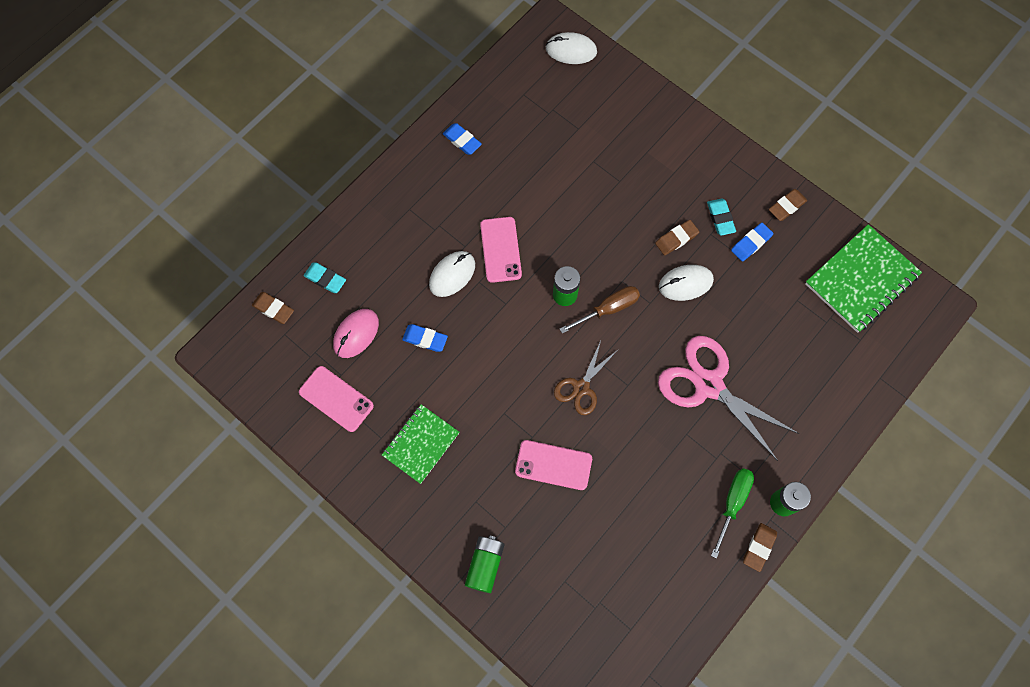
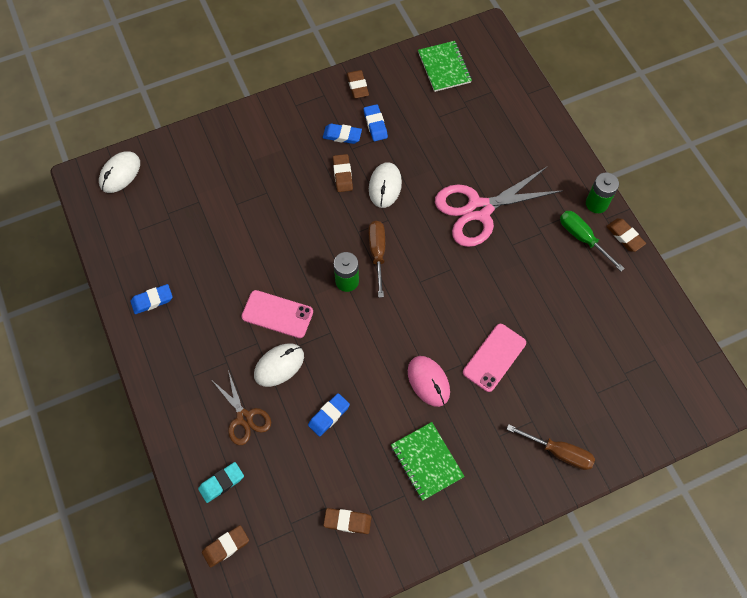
camera: 65 degrees left, 5 degrees down
(336, 399) = (347, 521): pink phone -> brown eraser
(356, 334) = (292, 476): pink mouse -> pink mouse (428, 381)
(452, 274) = (279, 365): white mouse -> white mouse turned 75 degrees clockwise
(485, 565) = (558, 452): green battery -> brown screwdriver
(581, 387) = (436, 305): brown scissors -> brown scissors (244, 418)
(720, 218) = (342, 135): turquoise eraser -> blue eraser
(861, 280) = (444, 67): green notebook -> green notebook, size x0.65

